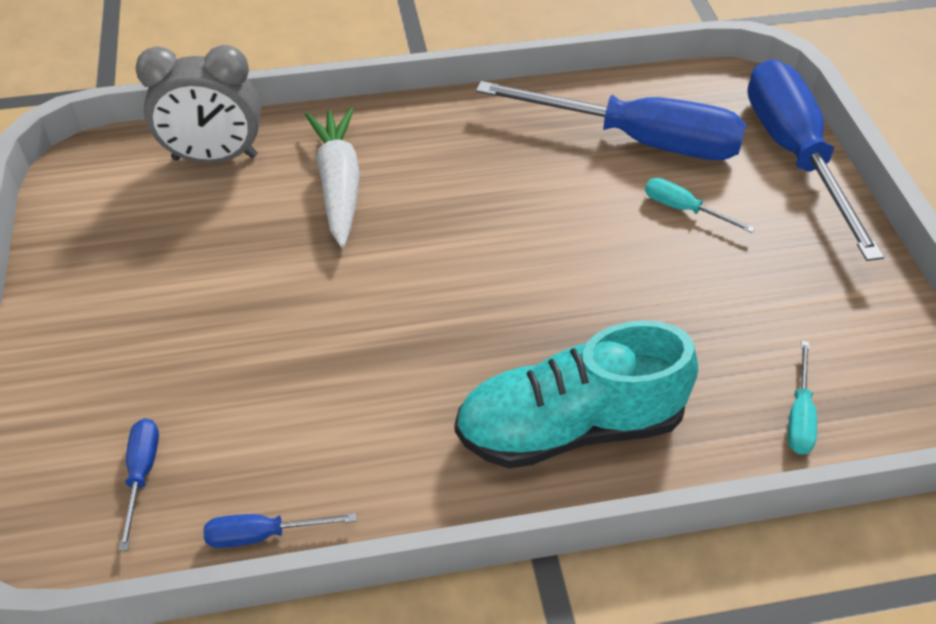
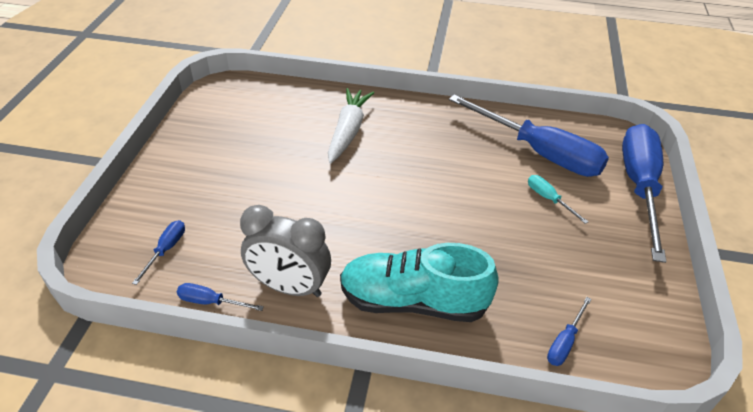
camera: 20 degrees right, 5 degrees down
(215, 157) = (289, 100): grey clock -> grey clock (289, 287)
(799, 415) = (564, 342): turquoise screwdriver -> blue screwdriver

